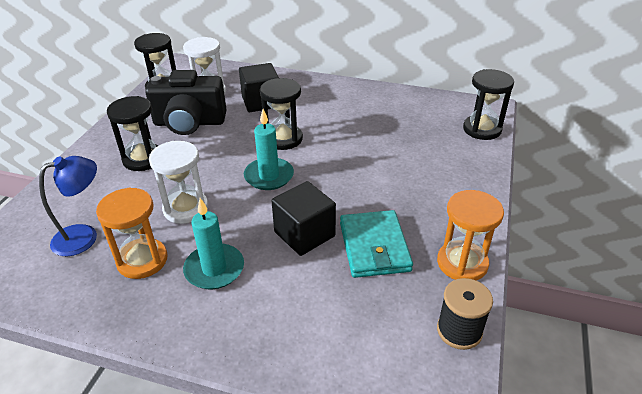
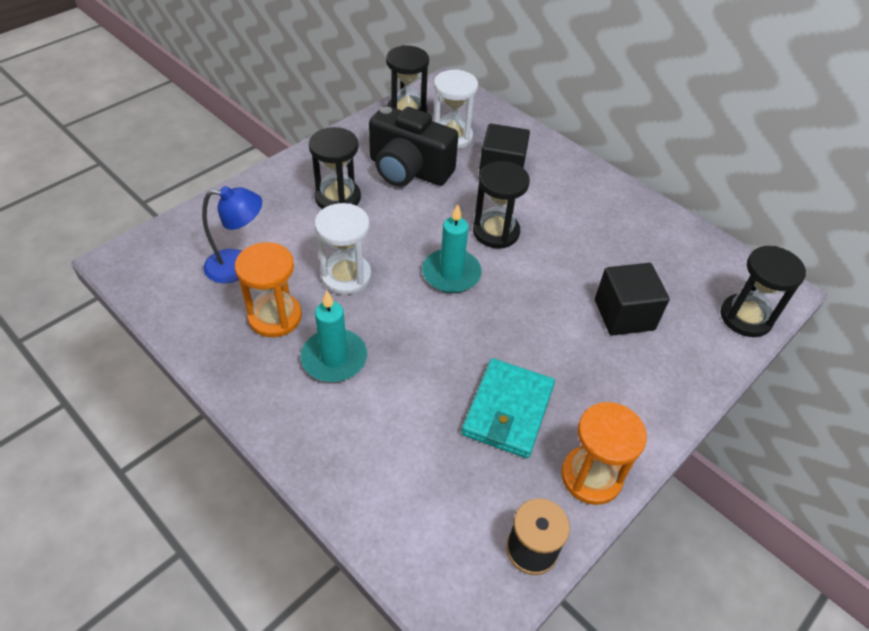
camera: 25 degrees right, 10 degrees up
(304, 234) = (445, 361): black cube -> black cube (624, 315)

